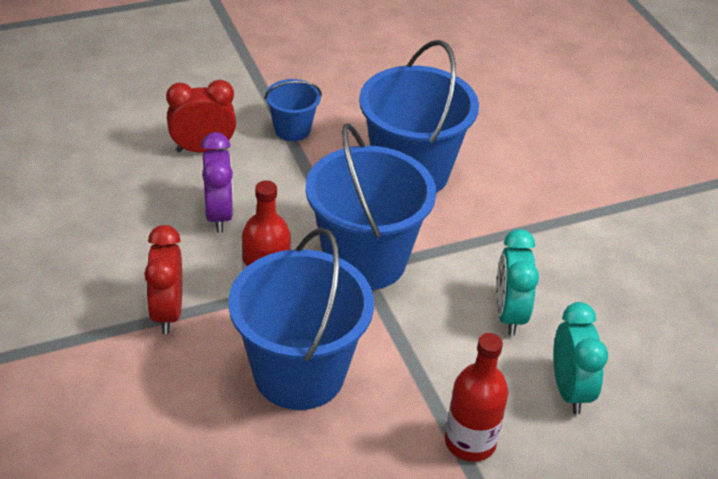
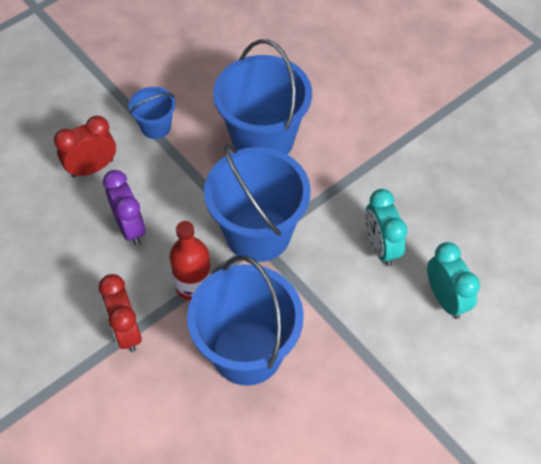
camera: 15 degrees left, 15 degrees up
(470, 442) = (391, 368): red bottle -> none

